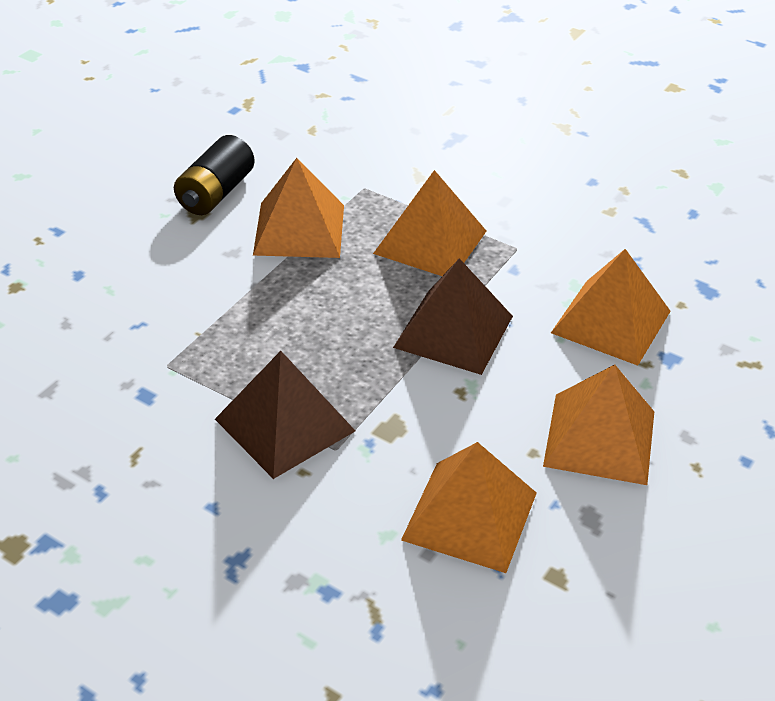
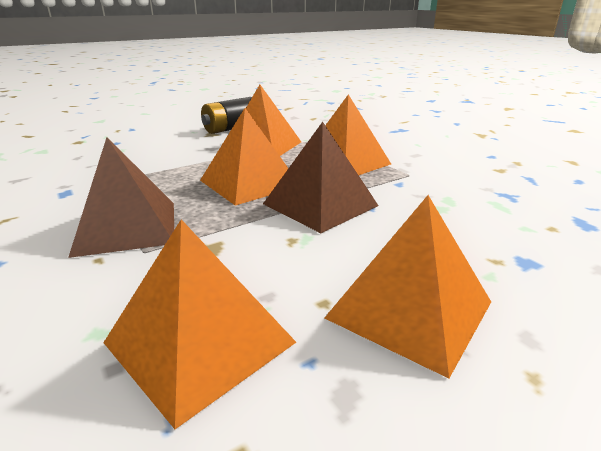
camera: 25 degrees right, 15 degrees down
(611, 322) = (471, 225): orange pyramid -> orange pyramid (249, 183)

